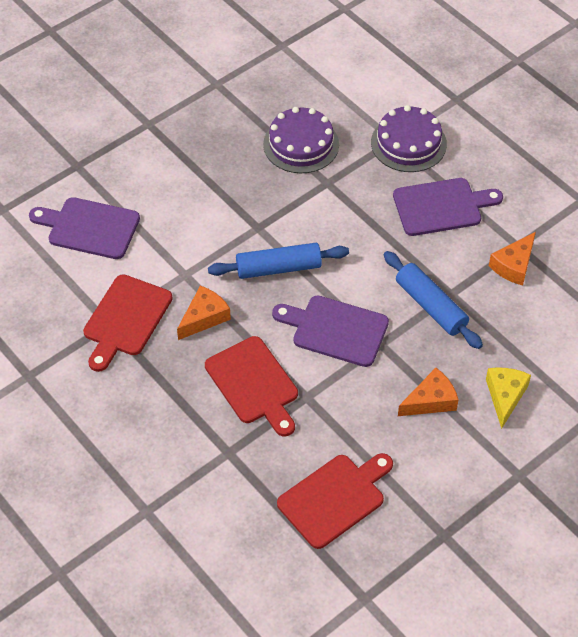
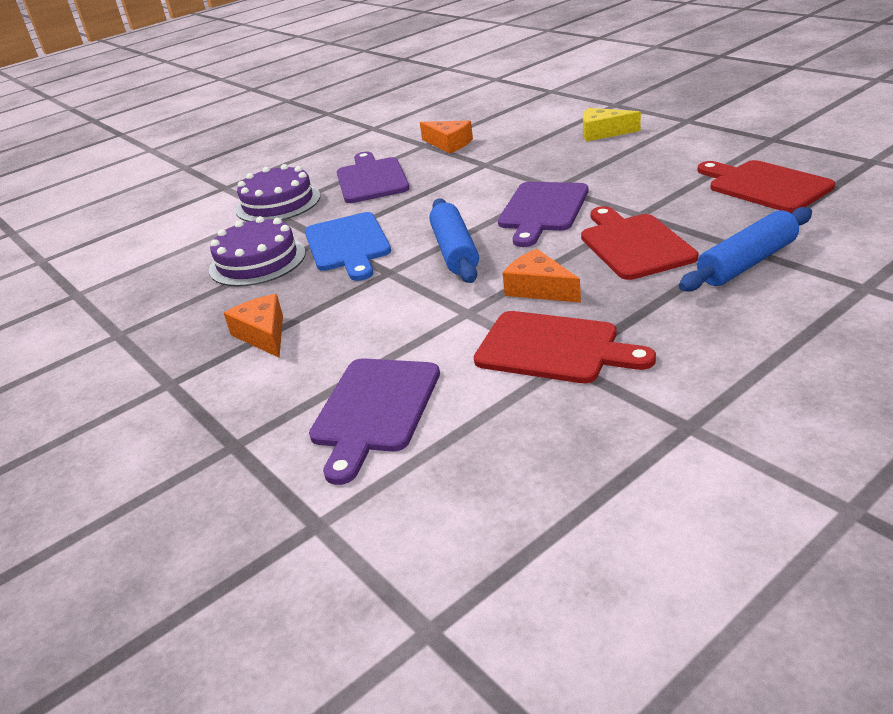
camera: 85 degrees left, 20 degrees down
(254, 384) = (634, 244): red cutting board -> red cutting board turned 75 degrees counterclockwise
(311, 199) = (348, 245): none -> blue cutting board
(430, 306) = (502, 171): blue rolling pin -> blue rolling pin (747, 263)
(430, 400) = (620, 159): orange cheese -> orange cheese (263, 334)

